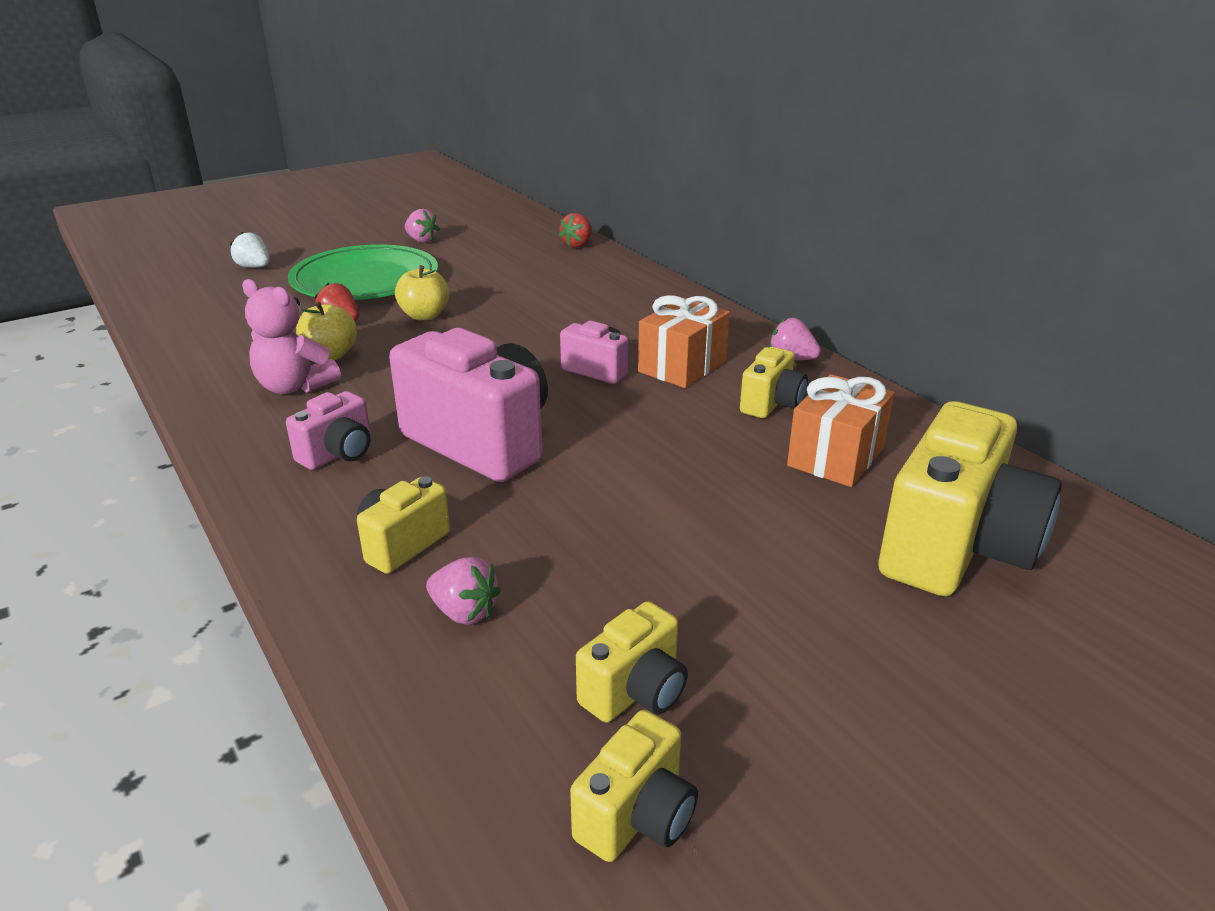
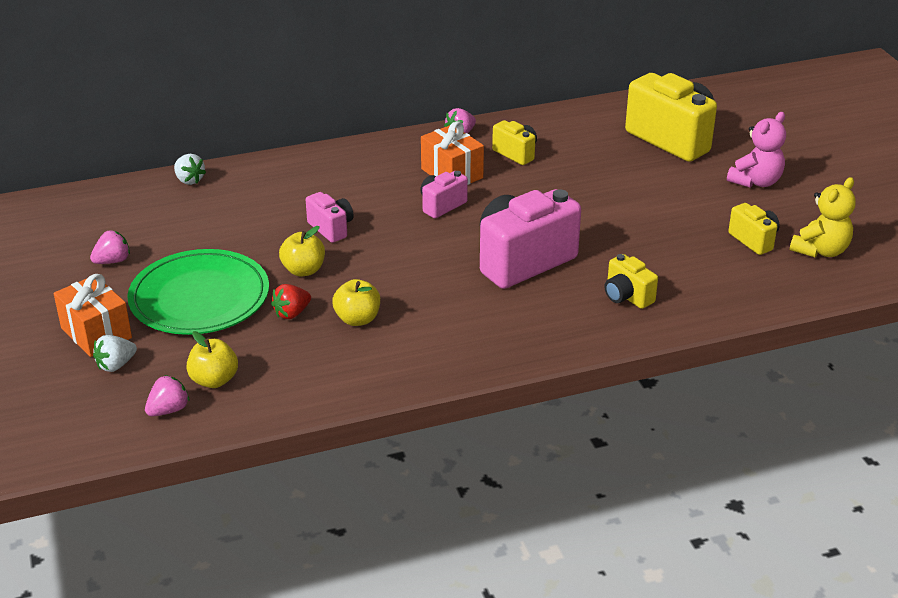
camera: 75 degrees left, 5 degrees up
(223, 306) = (214, 380): none -> yellow apple
(294, 387) = (407, 336): pink teddy bear -> pink teddy bear (756, 181)
(338, 454) = (517, 317): pink camera -> pink camera (331, 228)
(464, 612) = (690, 280): pink strawberry -> pink strawberry (168, 410)
(577, 245) = (189, 180): red strawberry -> white strawberry
(637, 817) = (820, 250): yellow camera -> yellow teddy bear
(836, 457) = (582, 148): orange gift -> orange gift (96, 333)

